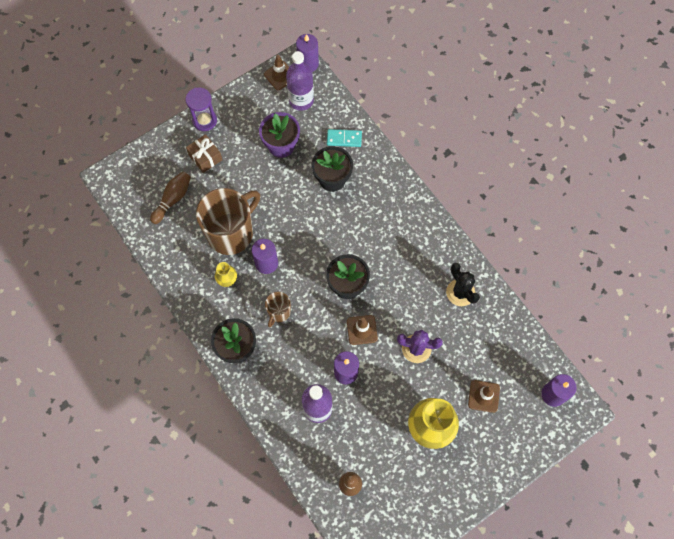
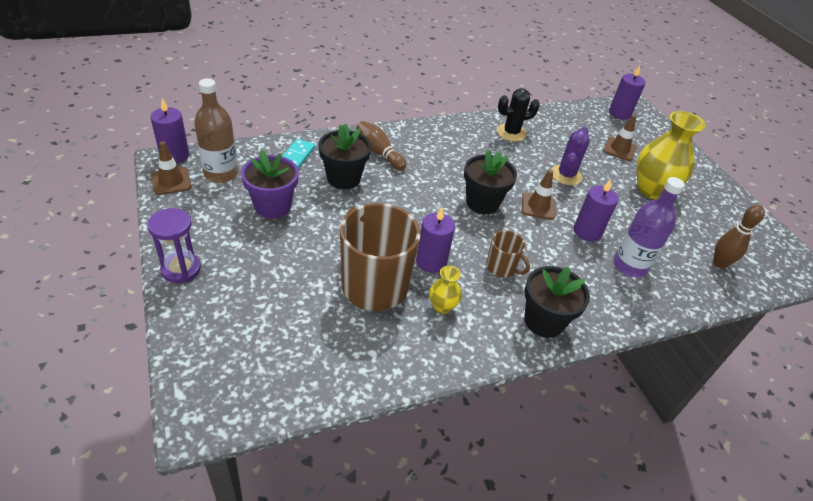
camera: 80 degrees left, 25 degrees down
(173, 199) = (288, 338): brown bowling pin -> brown bowling pin (379, 152)
(205, 157) = (241, 283): brown gift -> none
(301, 100) = (221, 174): purple bottle -> brown bottle

